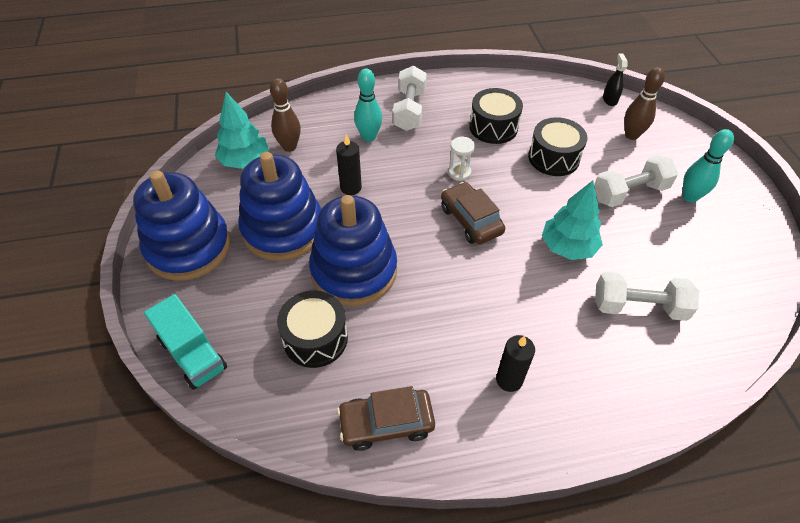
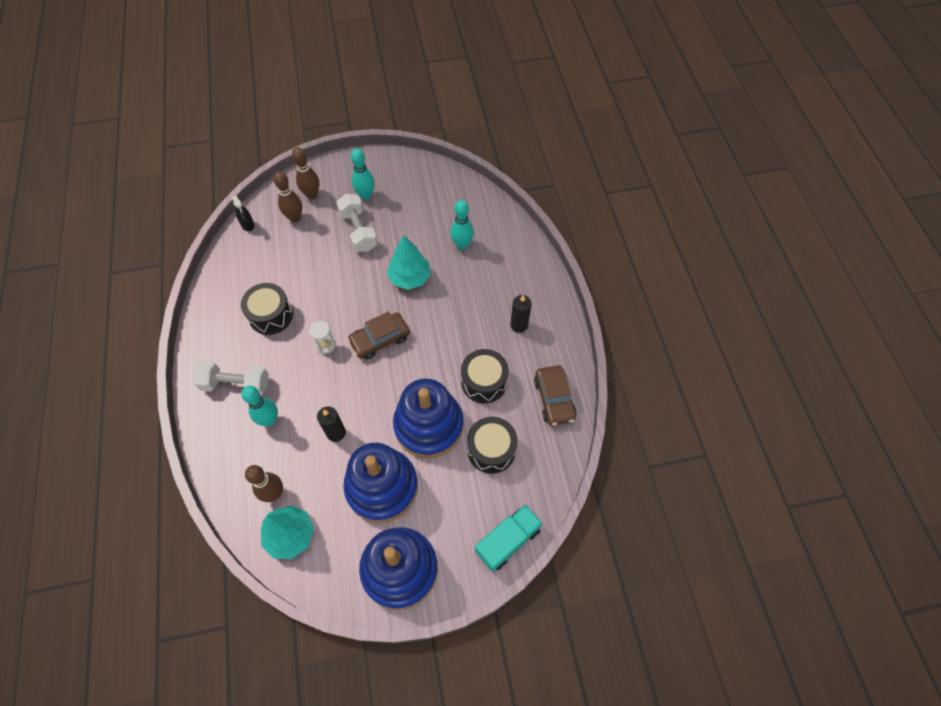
camera: 90 degrees left, 10 degrees up
(553, 158) = (315, 275): black drum -> black drum (484, 382)
(610, 99) = (247, 224): black spray bottle -> black spray bottle turned 120 degrees counterclockwise
(638, 307) = (462, 245): white dumbbell -> turquoise bowling pin
(671, 147) = (312, 195): none -> brown bowling pin

